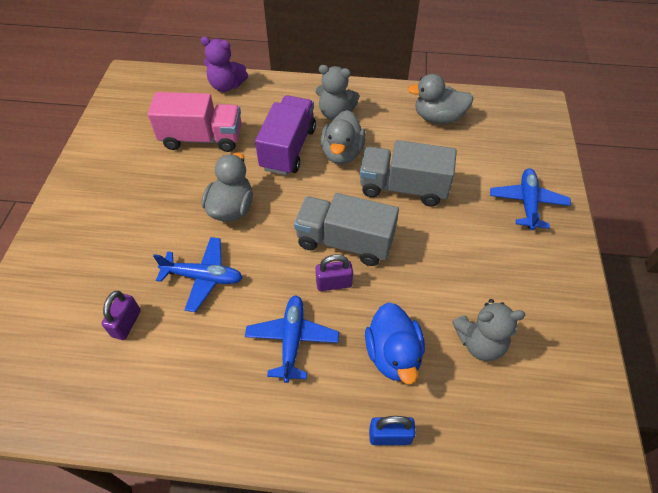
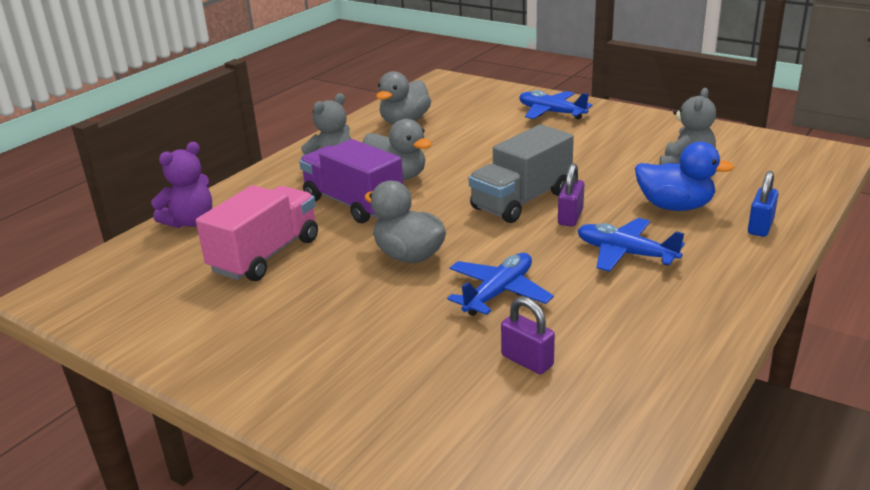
camera: 60 degrees left, 25 degrees down
(403, 188) = (479, 157): grey truck -> none

